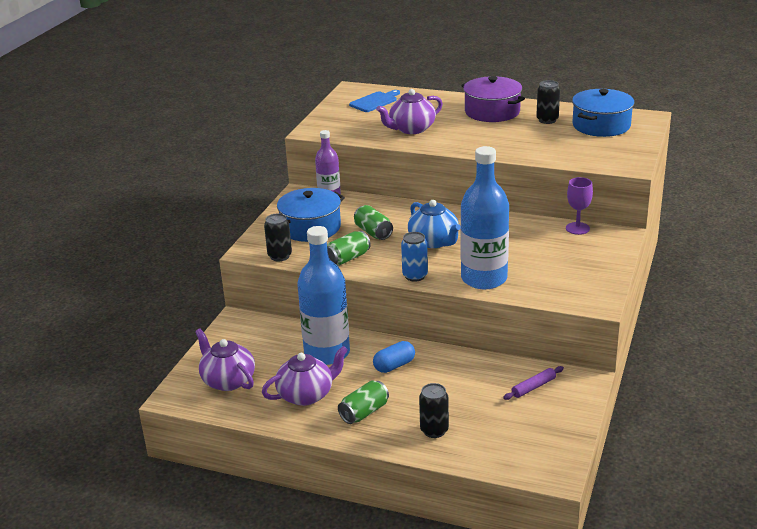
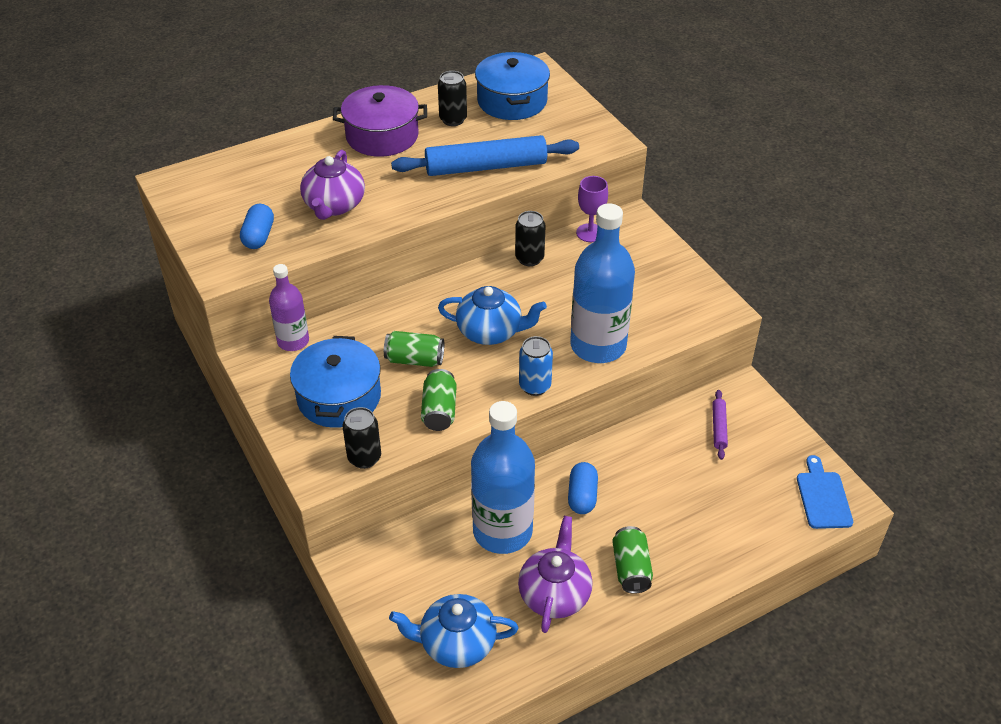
camera: 50 degrees left, 15 degrees up
(228, 380) = (456, 643): purple teapot -> blue teapot
(352, 125) = (258, 236): none -> blue capsule
(375, 101) = (229, 187): blue cutting board -> blue cutting board (823, 497)
(434, 430) = (710, 537): black can -> black can (529, 258)
(525, 147) = (486, 167): none -> blue rolling pin

